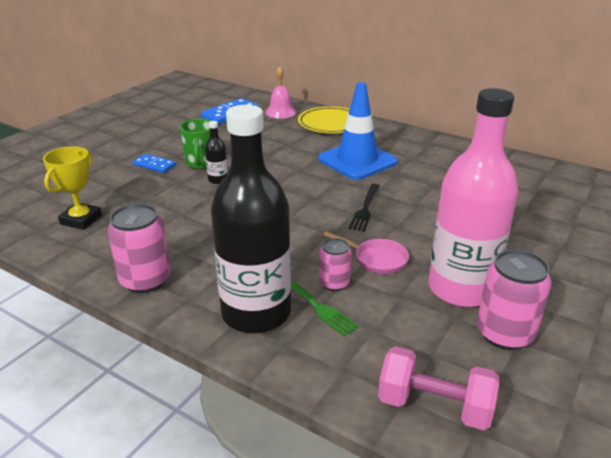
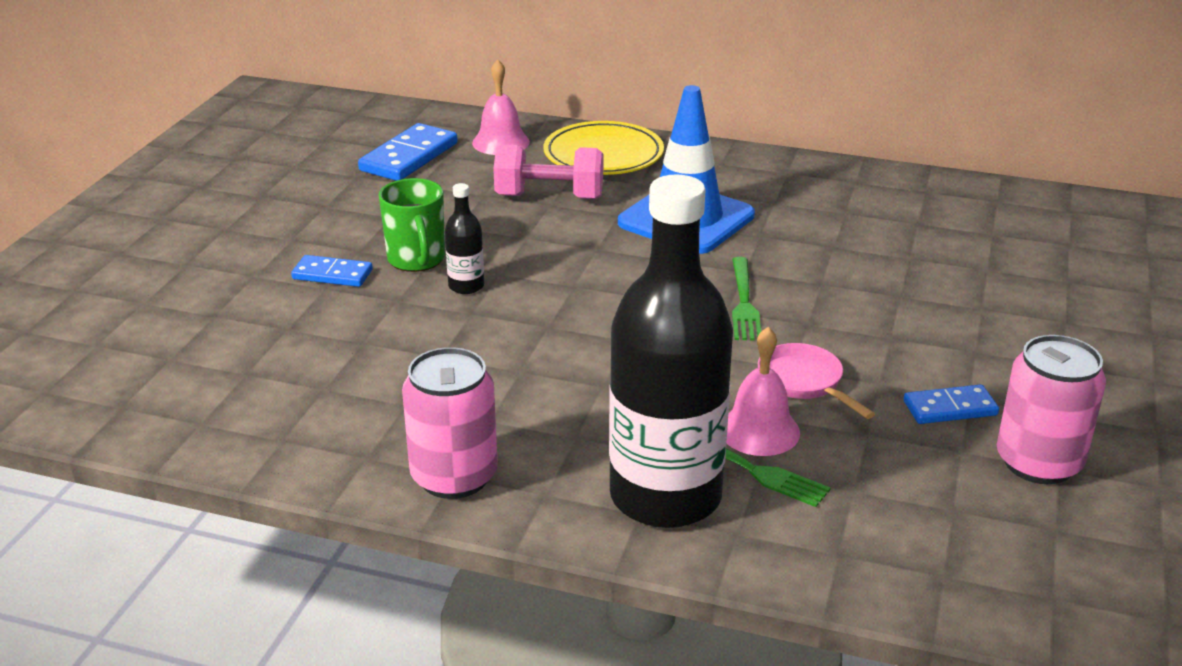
camera: 15 degrees left, 0 degrees up
(81, 220) = (267, 393): yellow trophy -> none
(334, 283) = (759, 430): pink can -> pink bell
(365, 209) = (744, 303): black fork -> green fork
(376, 259) = (804, 383): pink pan -> pink pan turned 135 degrees counterclockwise
(434, 406) = (988, 578): pink dumbbell -> pink dumbbell (549, 197)
(461, 289) = (950, 408): pink bottle -> blue domino

